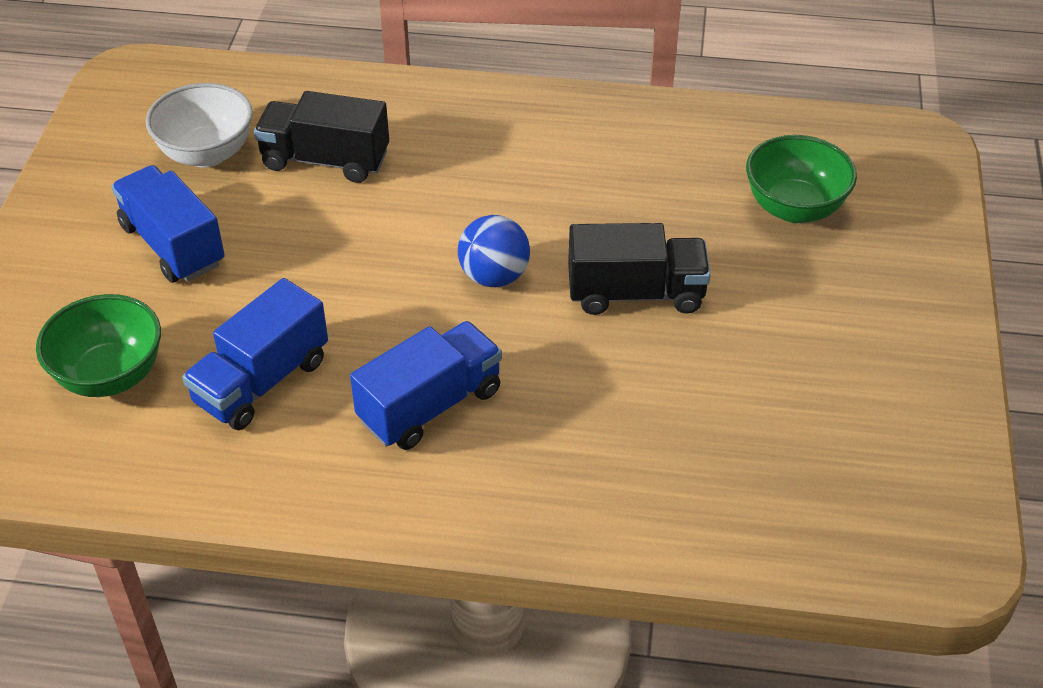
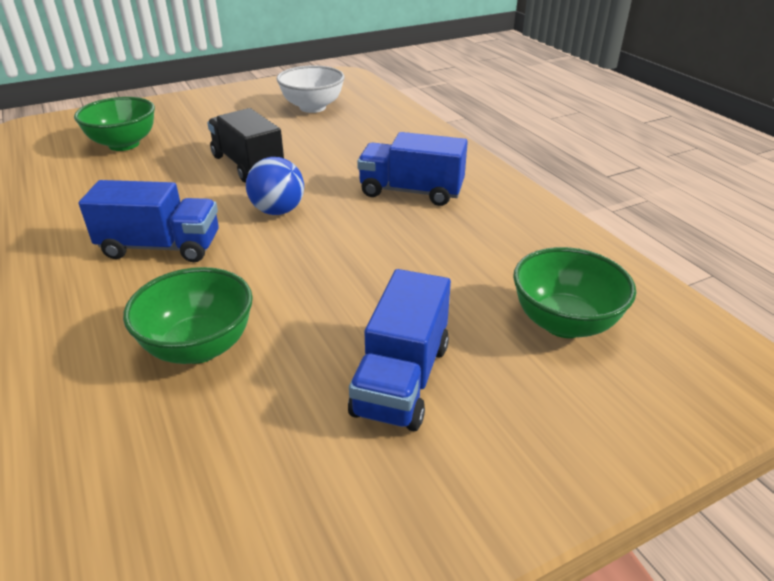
camera: 125 degrees left, 10 degrees down
(207, 154) = (248, 442): white bowl -> white bowl (312, 107)
(261, 381) = (473, 254): blue truck -> blue truck (161, 247)
(325, 160) = (199, 347): black truck -> green bowl

